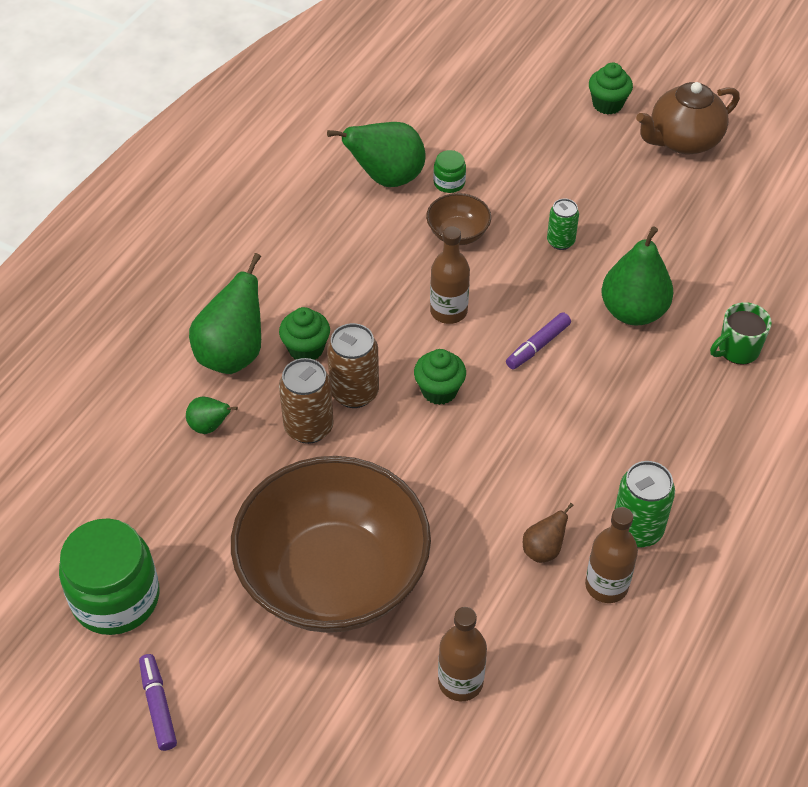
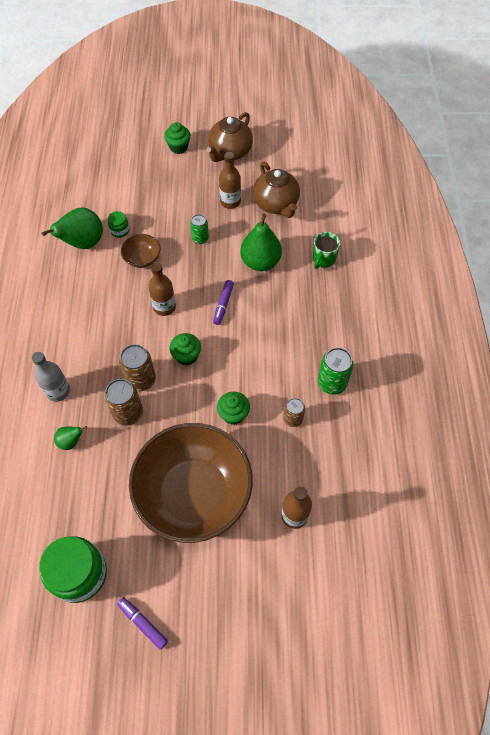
camera: 30 degrees left, 10 degrees up
(232, 354) = (58, 391): green pear -> grey bottle
(306, 349) = (98, 367): green cupcake -> green cupcake (233, 414)
(543, 550) = (293, 419): brown pear -> brown can
(606, 585) = (335, 422): brown bottle -> brown bottle (230, 201)
(710, 242) = (276, 204): none -> brown teapot

